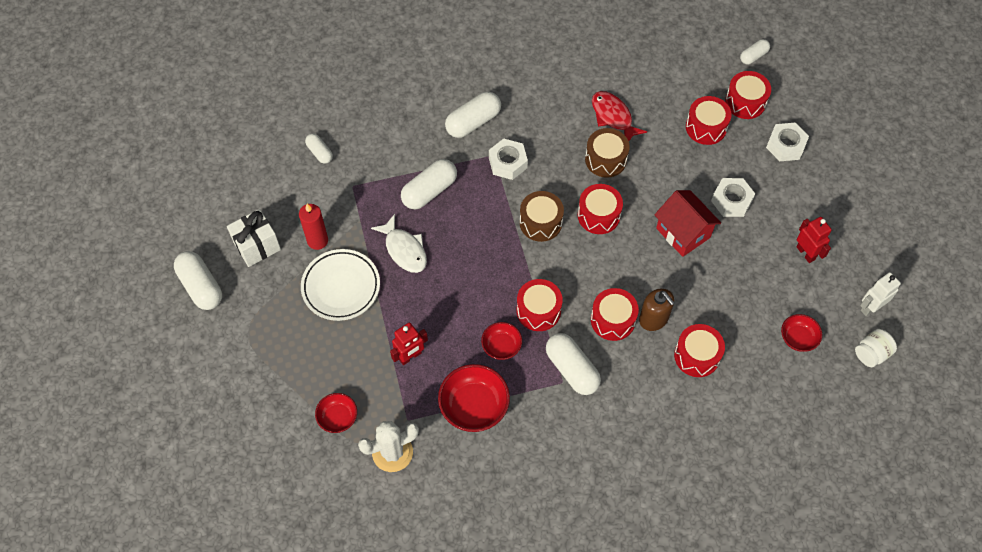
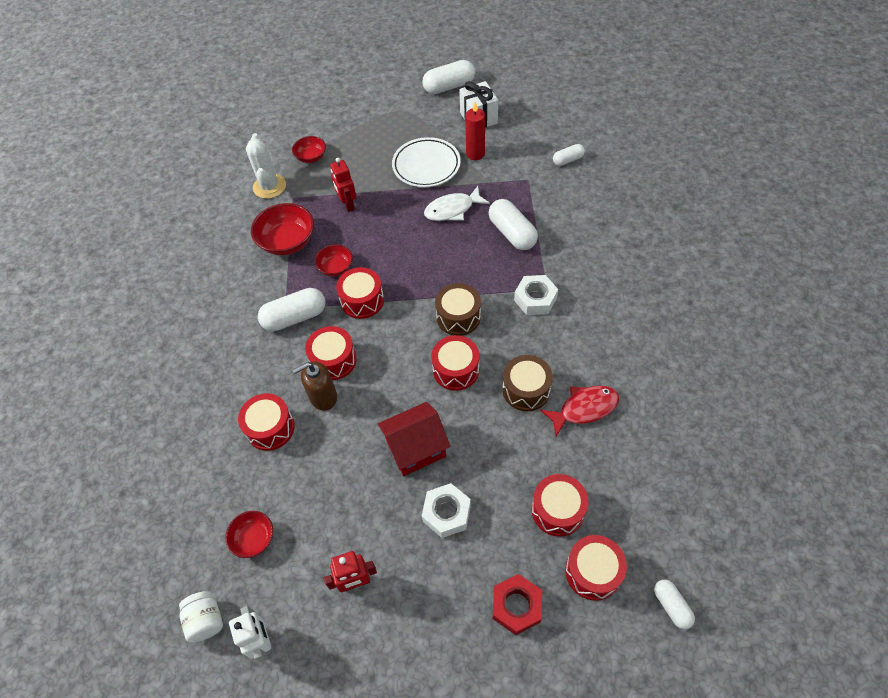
camera: 105 degrees right, 5 degrees down
(473, 122) = (590, 276): white capsule -> none
(785, 145) = (516, 606): white nut -> red nut

